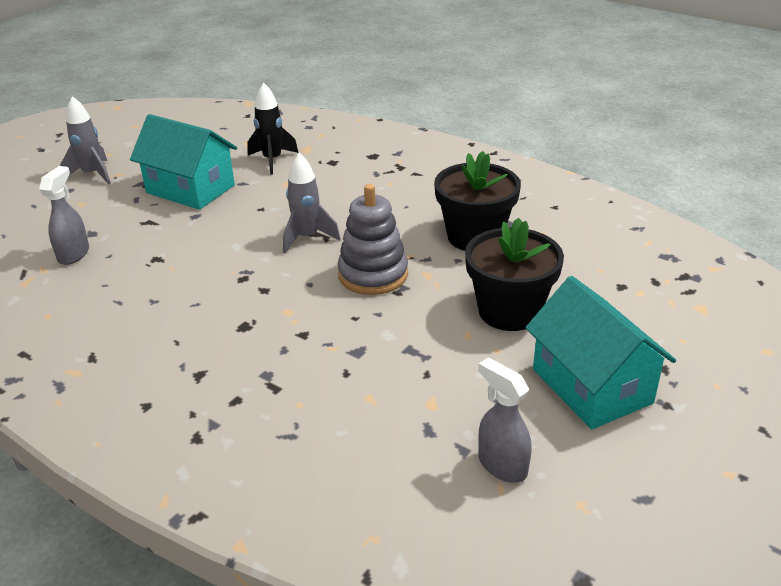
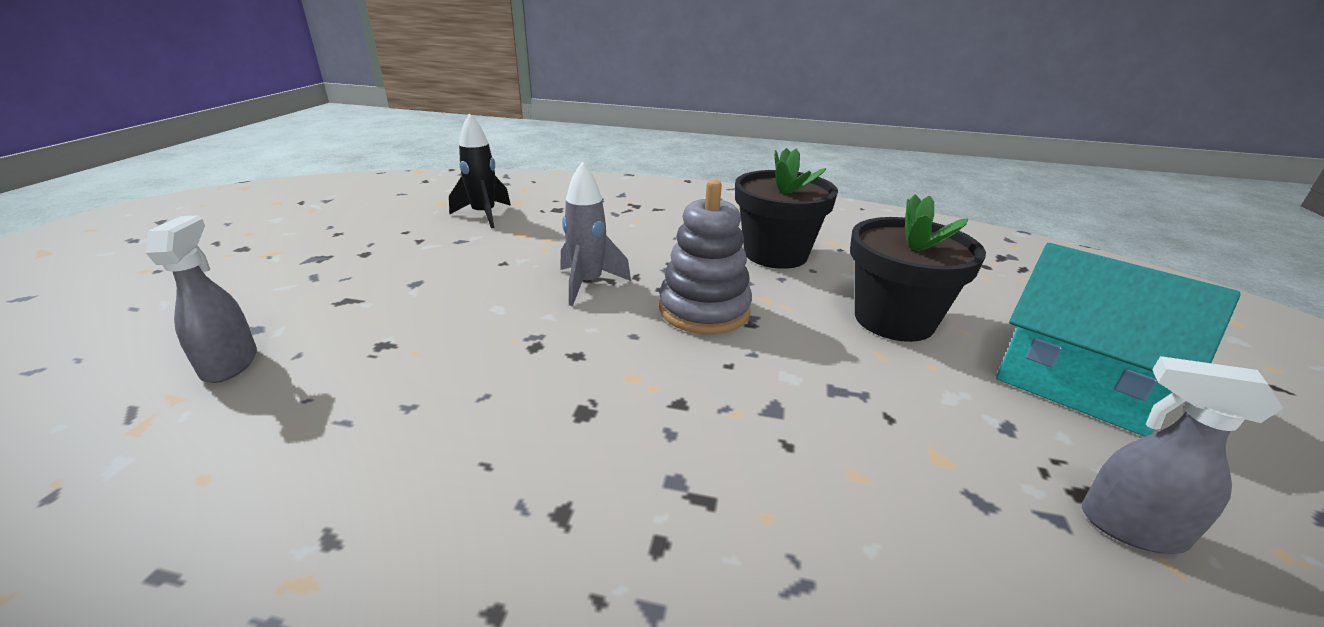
camera: 25 degrees left, 5 degrees down
(92, 174) = (230, 257): grey rocket -> none
(190, 189) = (392, 255): turquoise house -> none

